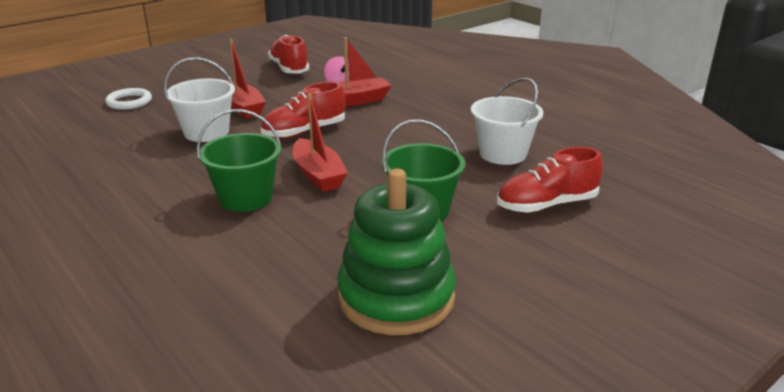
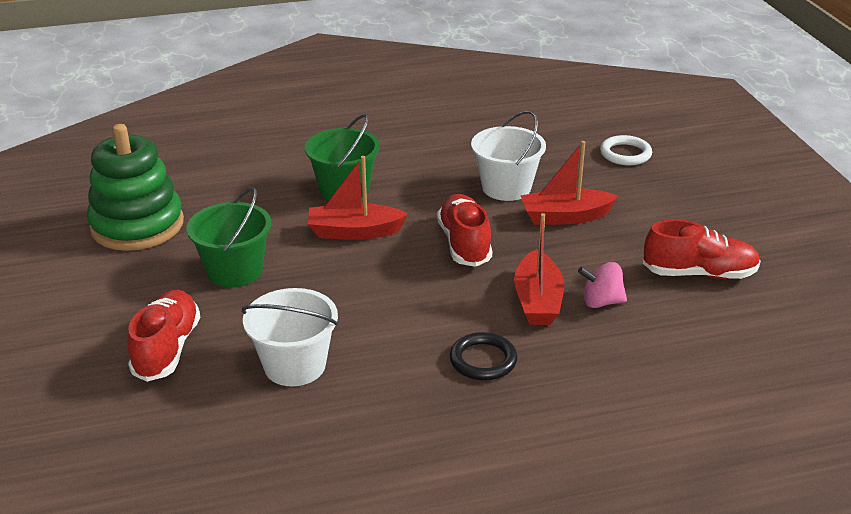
camera: 115 degrees right, 5 degrees up
(431, 105) = (483, 360): none -> black ring

